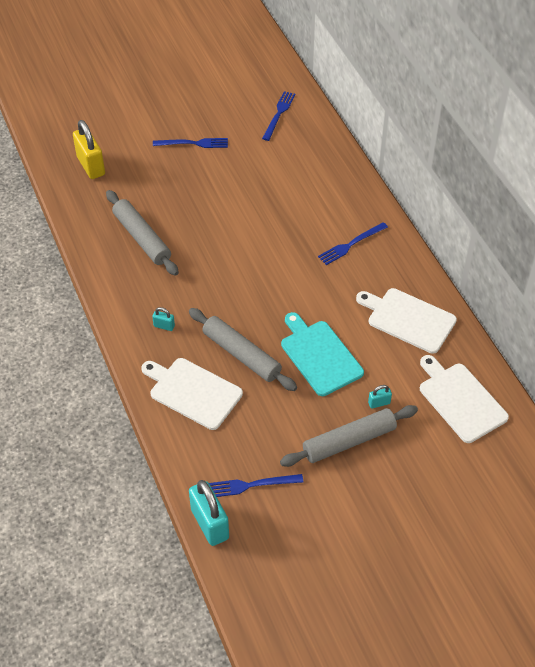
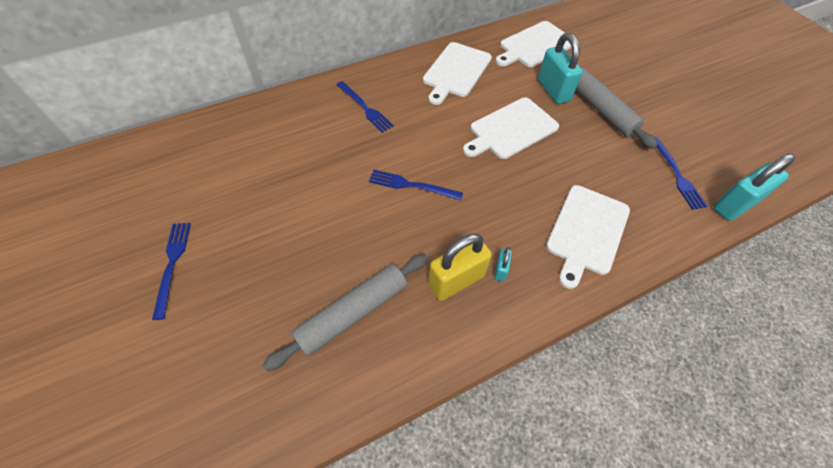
camera: 95 degrees left, 5 degrees up
(91, 166) = (187, 414): yellow padlock -> yellow padlock (456, 281)
(242, 354) = (524, 190): grey rolling pin -> none
(279, 114) = (143, 172): blue fork -> blue fork (411, 185)
(319, 356) = (511, 129): turquoise cutting board -> white cutting board
(379, 403) = (553, 90): turquoise padlock -> turquoise padlock, size x2.16

